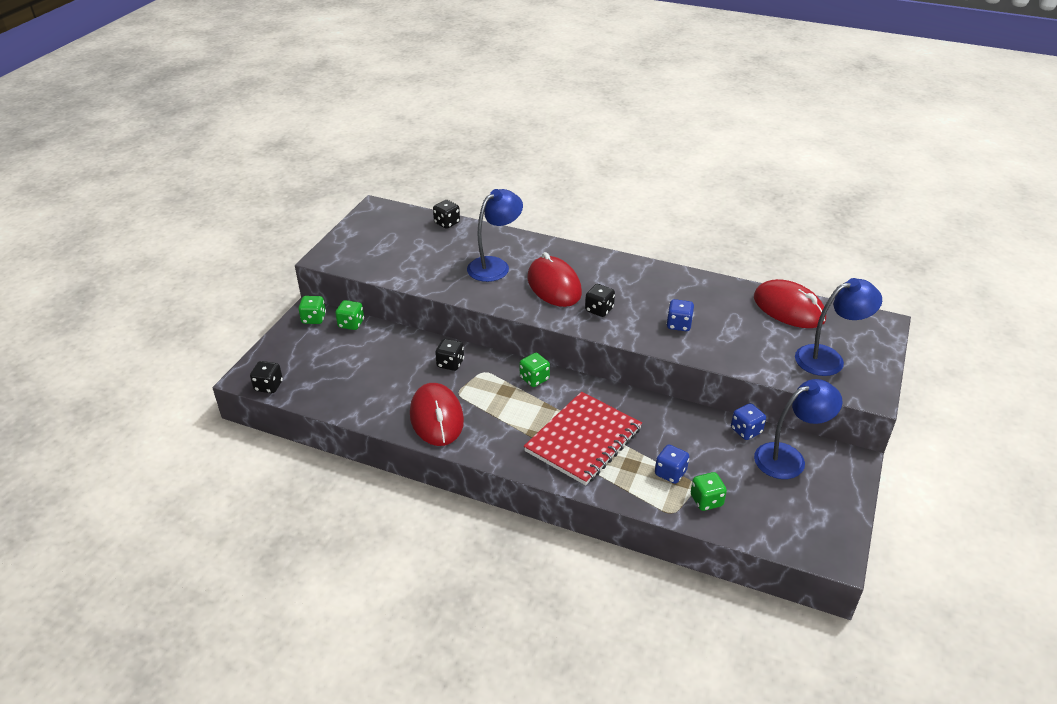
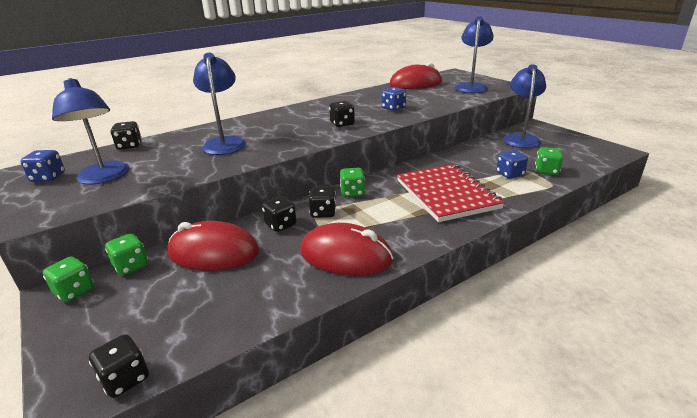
camera: 55 degrees left, 10 degrees down
(391, 248) = (105, 178): none -> blue lamp
(486, 377) = (323, 213): none -> black dice
(554, 286) = (289, 130): red mouse -> red mouse (214, 252)
(746, 431) = (485, 142): blue dice -> blue dice (48, 178)

